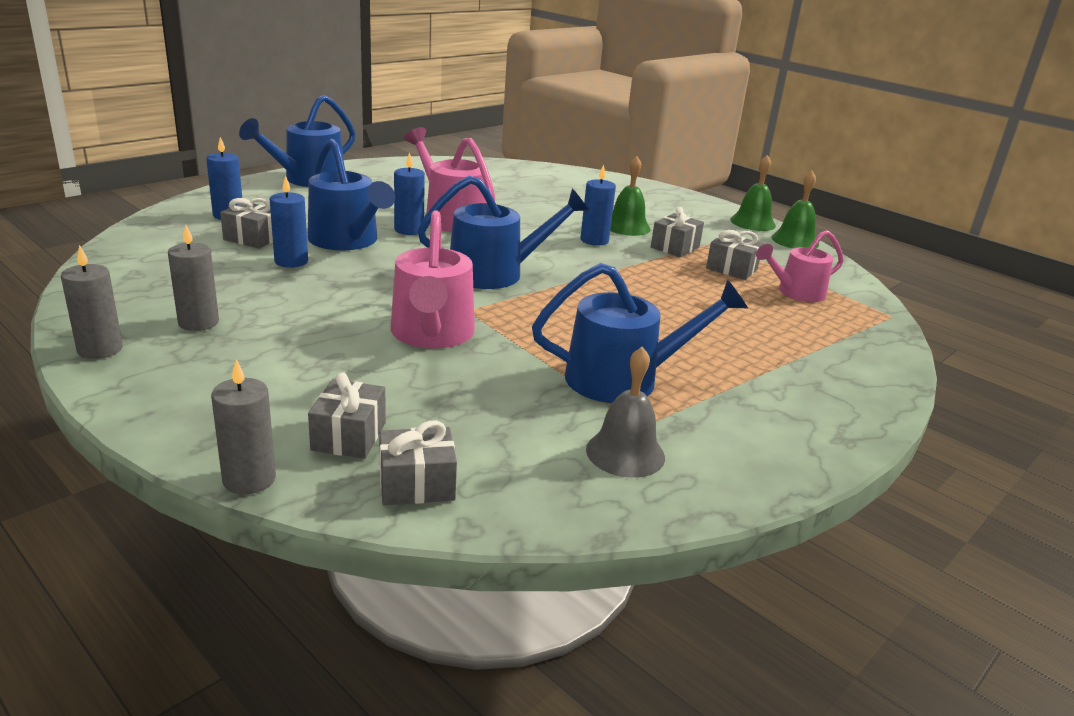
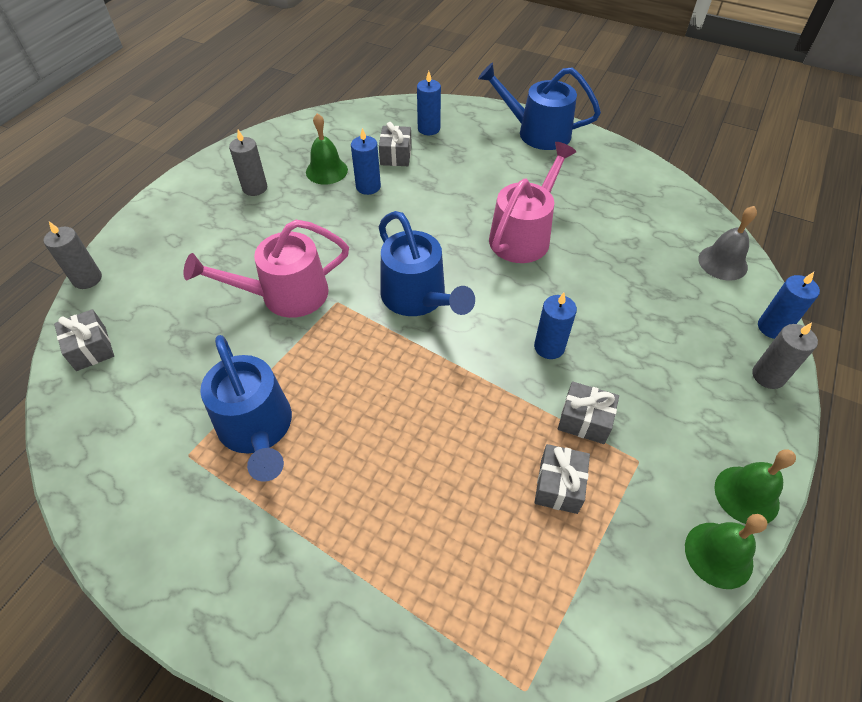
camera: 75 degrees right, 25 degrees up
(100, 349) = (207, 169): grey candle -> grey candle (768, 376)
(347, 241) = (425, 198): blue watering can -> none
(349, 436) = (137, 301): grey gift -> none
(409, 230) = (473, 220): blue candle -> blue candle (772, 327)
(625, 453) = (145, 451): grey bell -> grey bell (722, 262)
(627, 227) = (613, 366): green bell -> green bell (326, 171)
(796, 292) = (530, 564): pink watering can -> none

